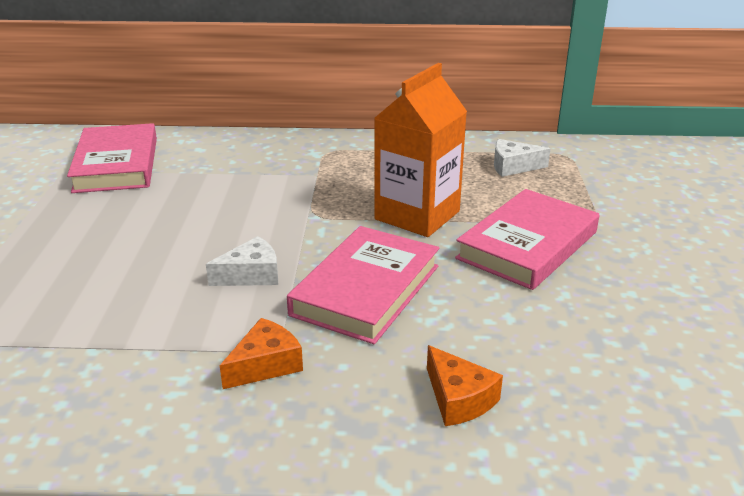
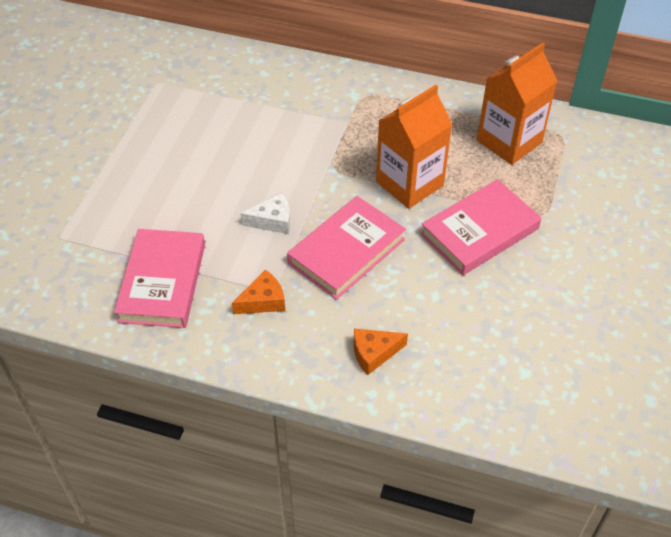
camera: 15 degrees right, 20 degrees up
(116, 165) = (197, 82): pink book -> pink book (162, 282)
(458, 399) = (374, 353): orange cheese -> orange cheese turned 90 degrees clockwise
(513, 166) = (509, 141): white cheese -> orange carton

